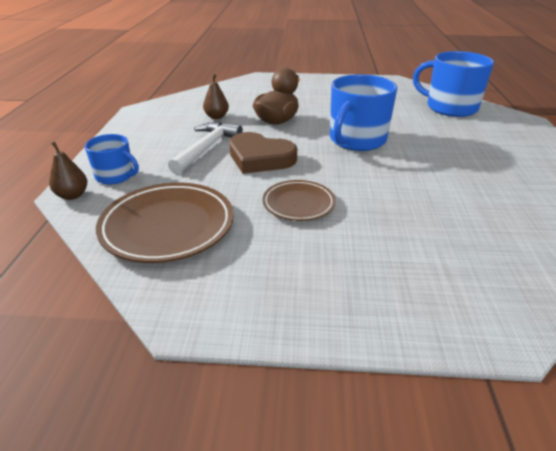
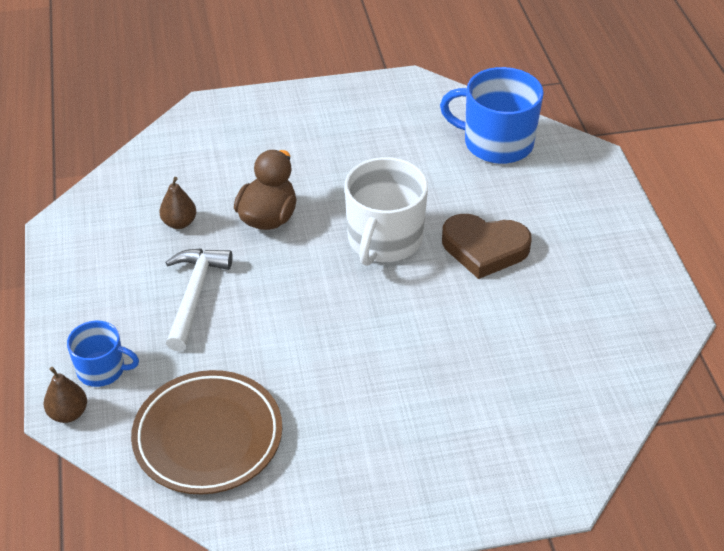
camera: 15 degrees left, 10 degrees up
(260, 158) = (271, 300): brown heart -> brown heart (484, 248)
(298, 204) = (341, 371): brown plate -> none
(356, 140) = (384, 240): blue mug -> white mug

